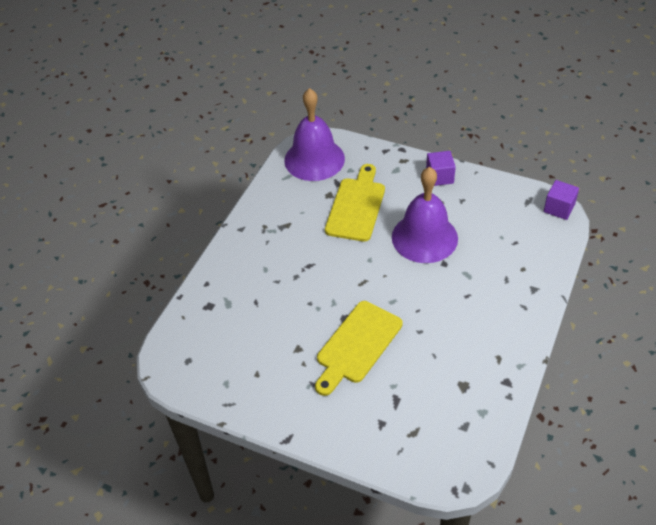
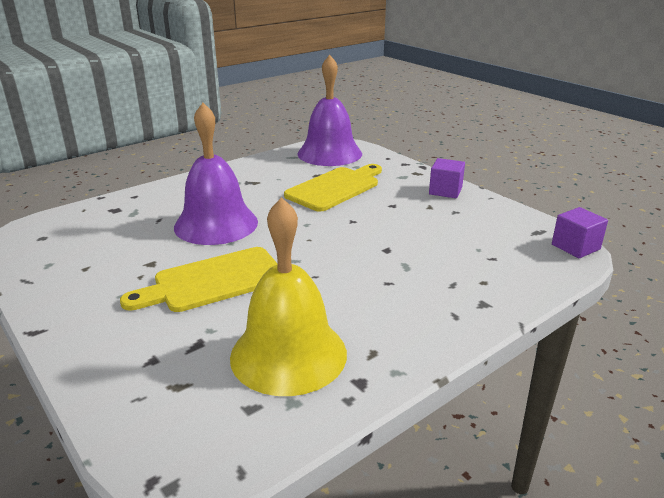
camera: 25 degrees right, 20 degrees down
(424, 237) = (384, 225): purple bell -> purple bell (216, 224)
(454, 381) = (288, 354): none -> yellow bell

